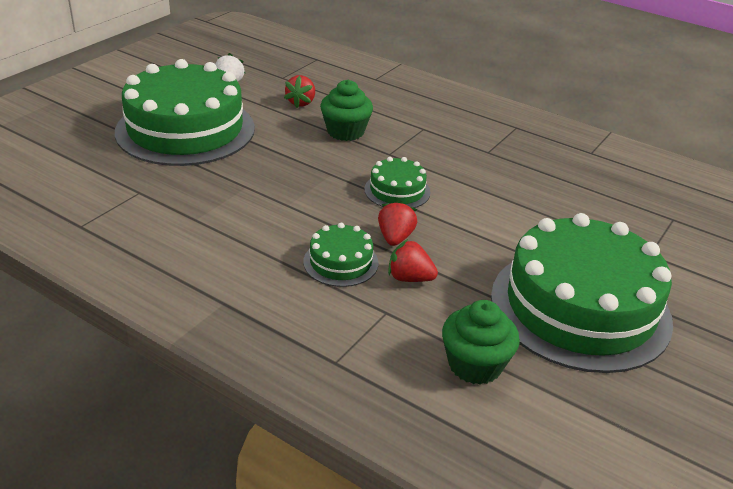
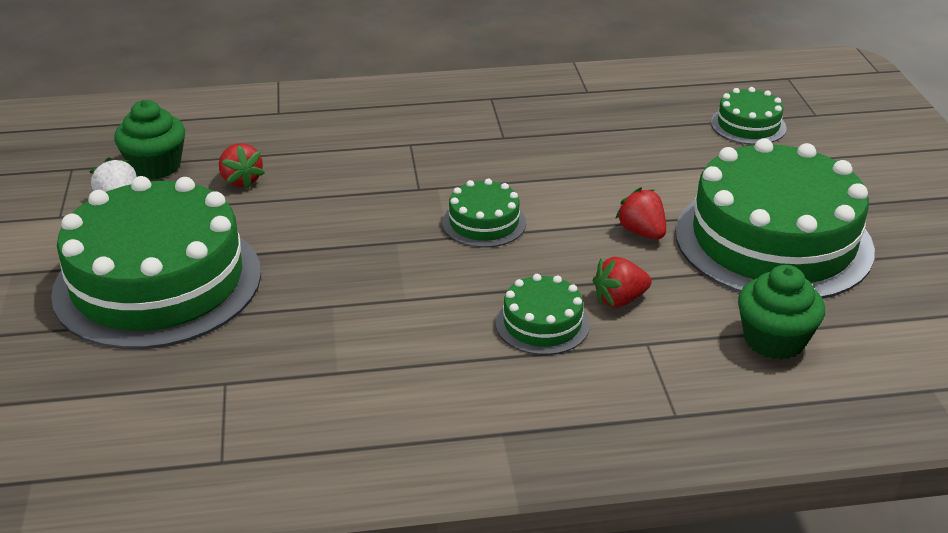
camera: 40 degrees left, 0 degrees up
(345, 131) = (340, 188): green cupcake -> green cupcake (156, 166)
(395, 238) = (552, 270): red strawberry -> red strawberry (642, 232)
(685, 229) = (748, 125): none -> green cake

